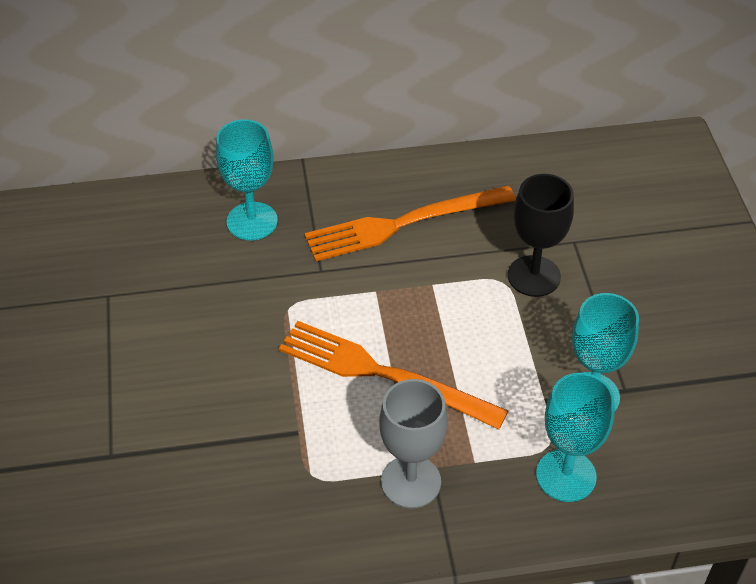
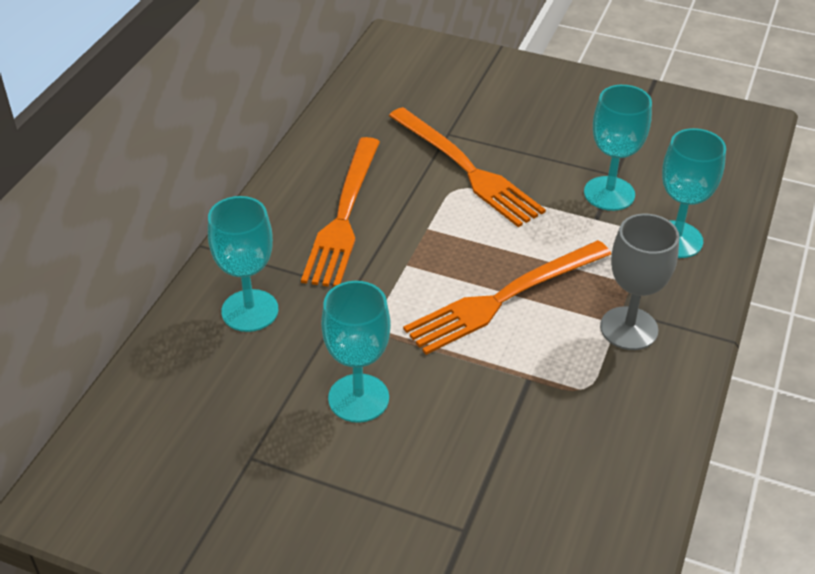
camera: 60 degrees left, 5 degrees down
(203, 329) = (358, 398): none -> turquoise goblet
(534, 276) = (466, 169): black goblet -> orange fork

